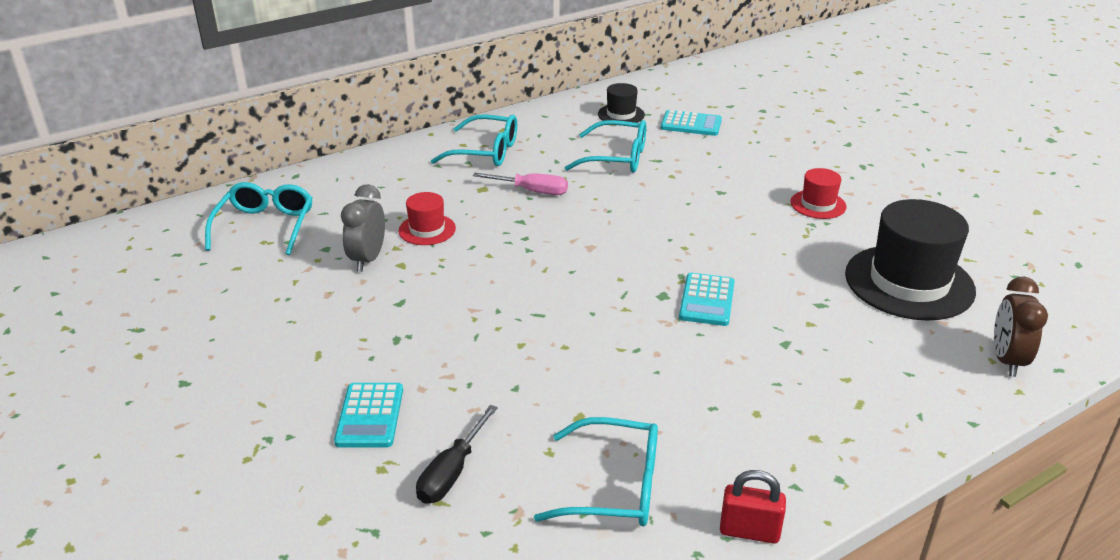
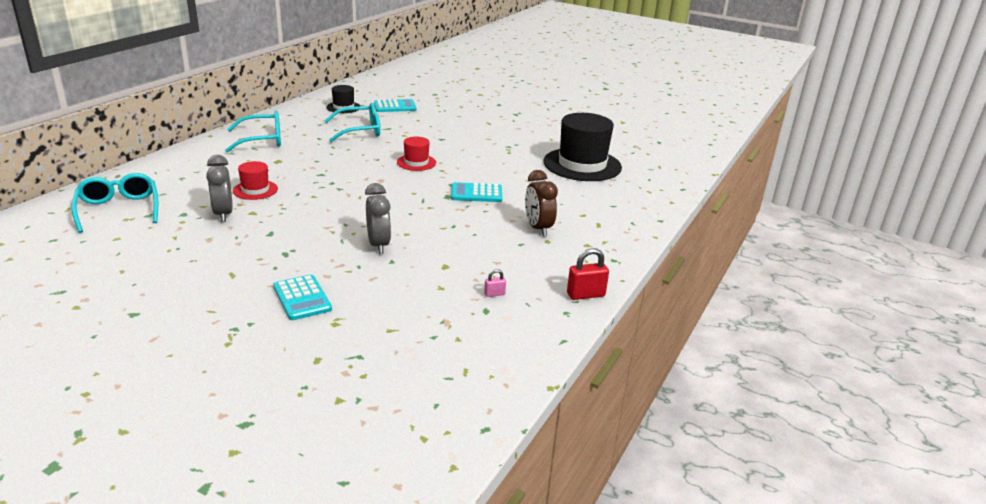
camera: 30 degrees left, 5 degrees down
(451, 473) = (386, 313): black screwdriver -> none
(516, 356) = (378, 245): none -> grey clock
(532, 191) = (316, 157): pink screwdriver -> none
(615, 486) = (494, 294): turquoise glasses -> pink padlock
(707, 300) = (476, 193): turquoise calculator -> turquoise calculator turned 105 degrees clockwise
(818, 204) = (504, 136): red hat -> red hat (416, 162)
(1006, 360) = (656, 190): brown clock -> brown clock (538, 228)

